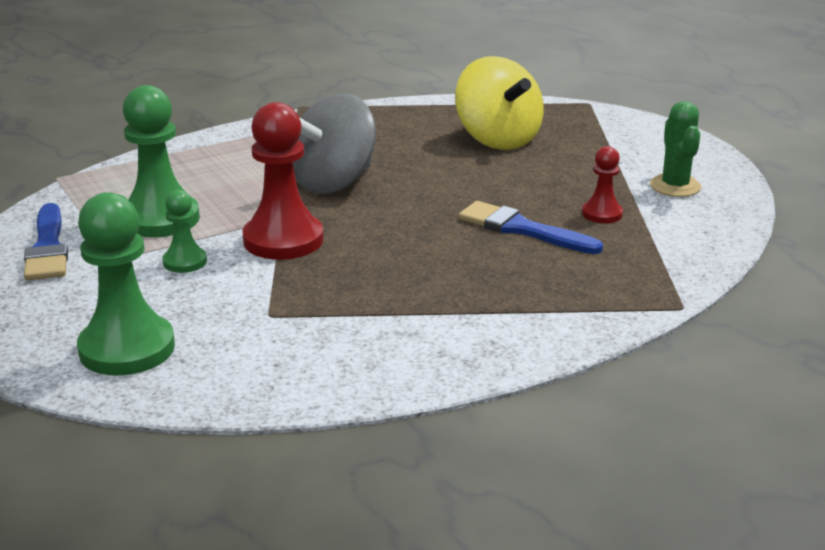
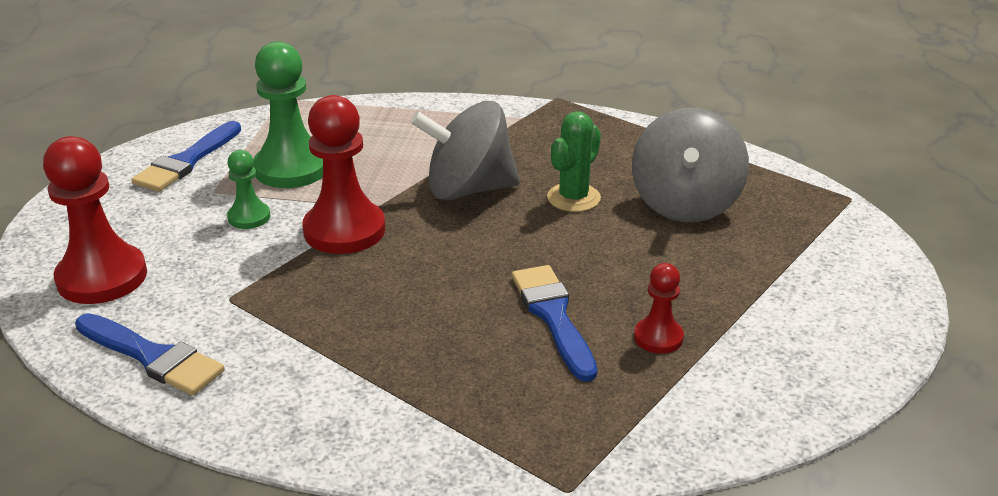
camera: 40 degrees right, 5 degrees up
(127, 348) = (102, 277): green pawn -> red pawn
(277, 373) = (153, 357): none -> blue brush
(497, 139) = (685, 204): yellow spinning top -> grey spinning top
(675, 186) = (790, 342): green cactus -> green cactus (573, 198)

